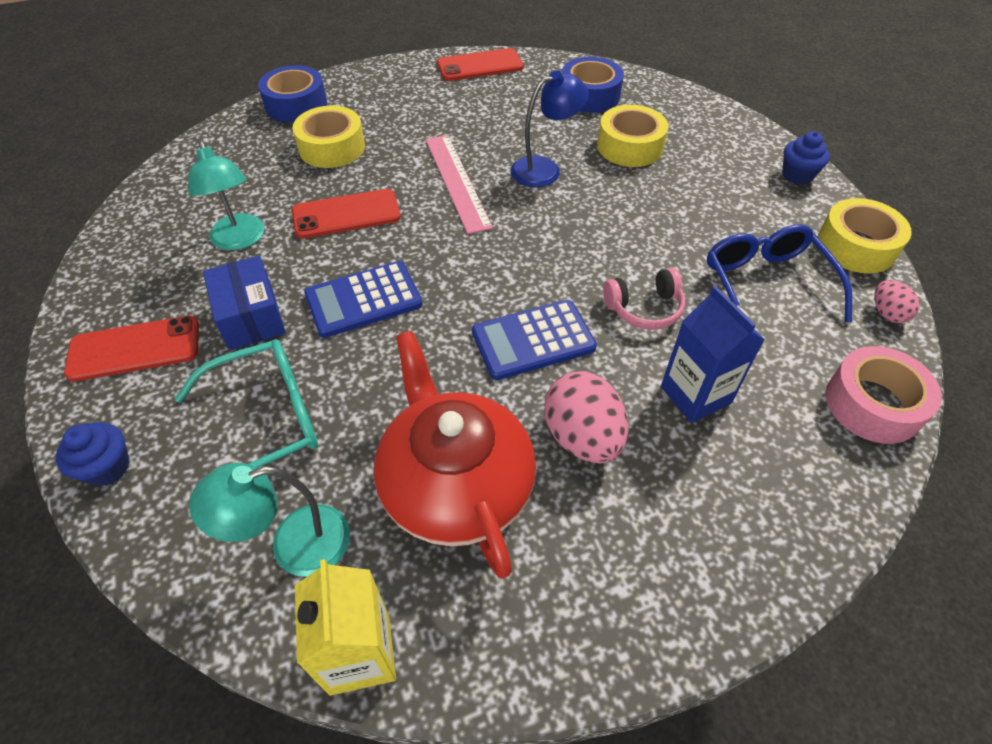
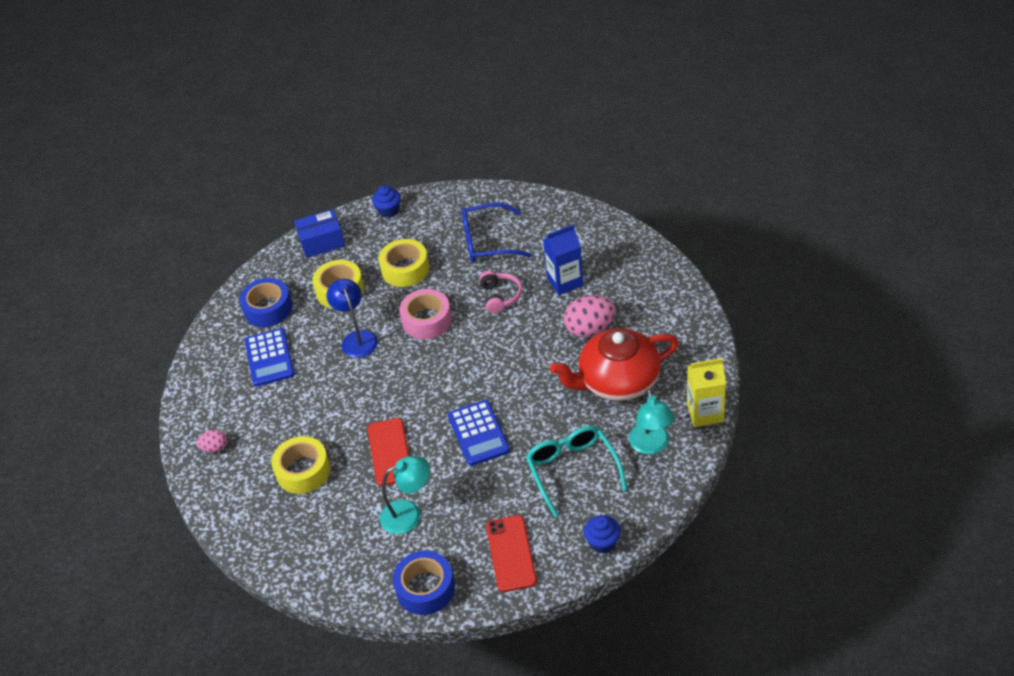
camera: 80 degrees left, 5 degrees down
(251, 317) = (488, 493): blue box -> blue box (322, 242)
(296, 105) = (232, 505): blue tape -> blue tape (425, 588)
(456, 181) = (362, 389): pink ruler -> none
(480, 66) = (203, 378): red phone -> none
(533, 340) = (520, 348): blue calculator -> blue calculator (269, 358)
(856, 246) = (459, 198): yellow tape -> yellow tape (405, 269)
(872, 404) = (574, 216): pink tape -> pink tape (427, 320)
(887, 313) = (514, 197): pink egg -> pink egg (215, 448)

